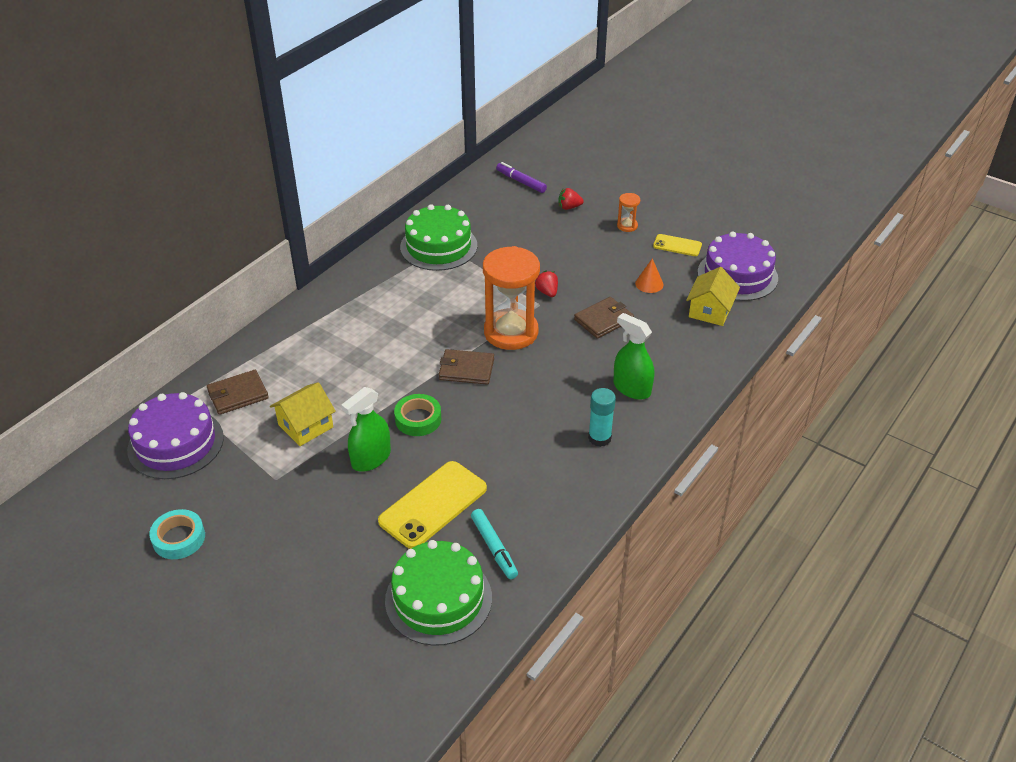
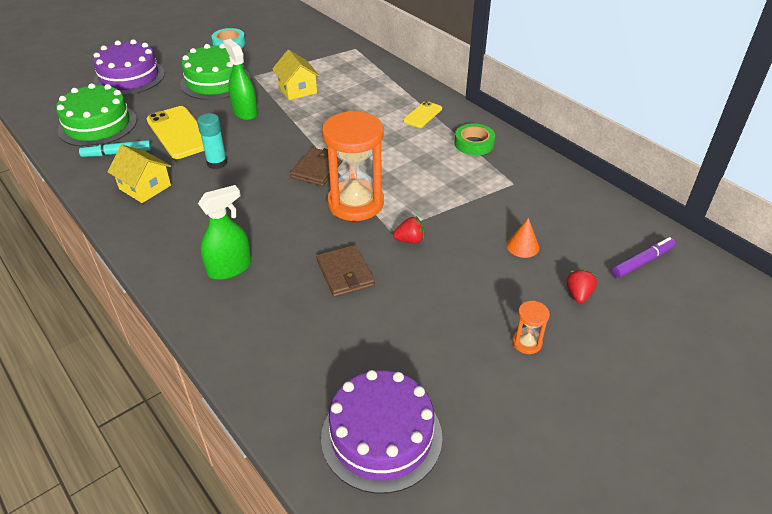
camera: 105 degrees right, 0 degrees up
(175, 443) = (312, 44): purple cake -> purple cake (129, 77)
(238, 394) = (347, 66): brown wallet -> none
(418, 419) = (272, 137): green tape -> green tape (474, 143)
(438, 246) = (512, 179): green cake -> green cake (215, 81)
(599, 438) = (181, 230): turquoise glue stick -> turquoise glue stick (217, 163)
(649, 284) = (395, 331): orange cone -> orange cone (522, 246)
(677, 245) = (469, 385): yellow phone -> yellow phone (422, 115)
(710, 311) = (319, 377): yellow house -> yellow house (145, 187)

